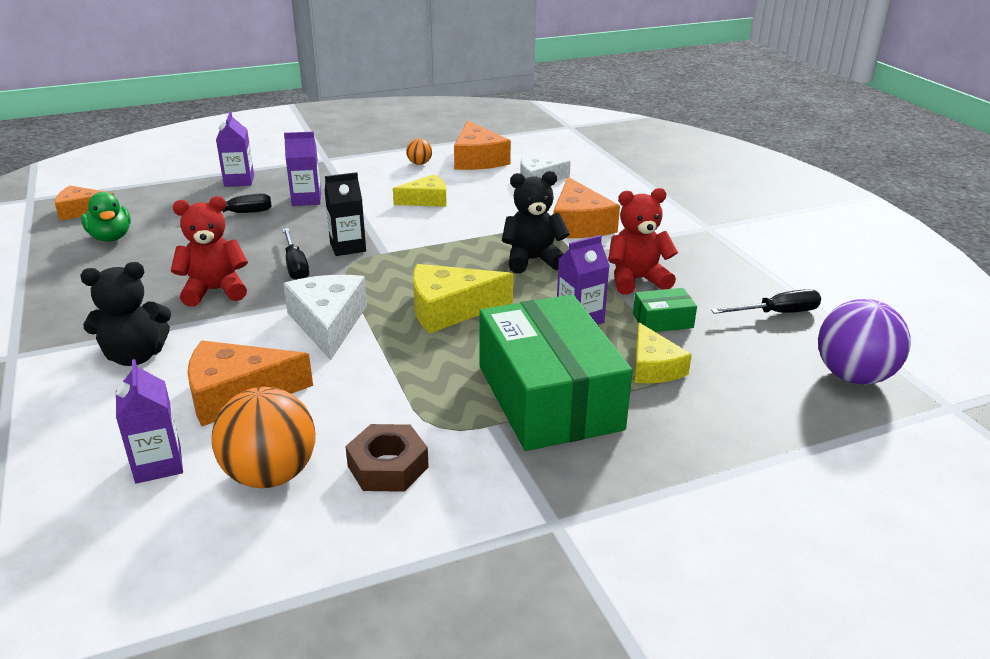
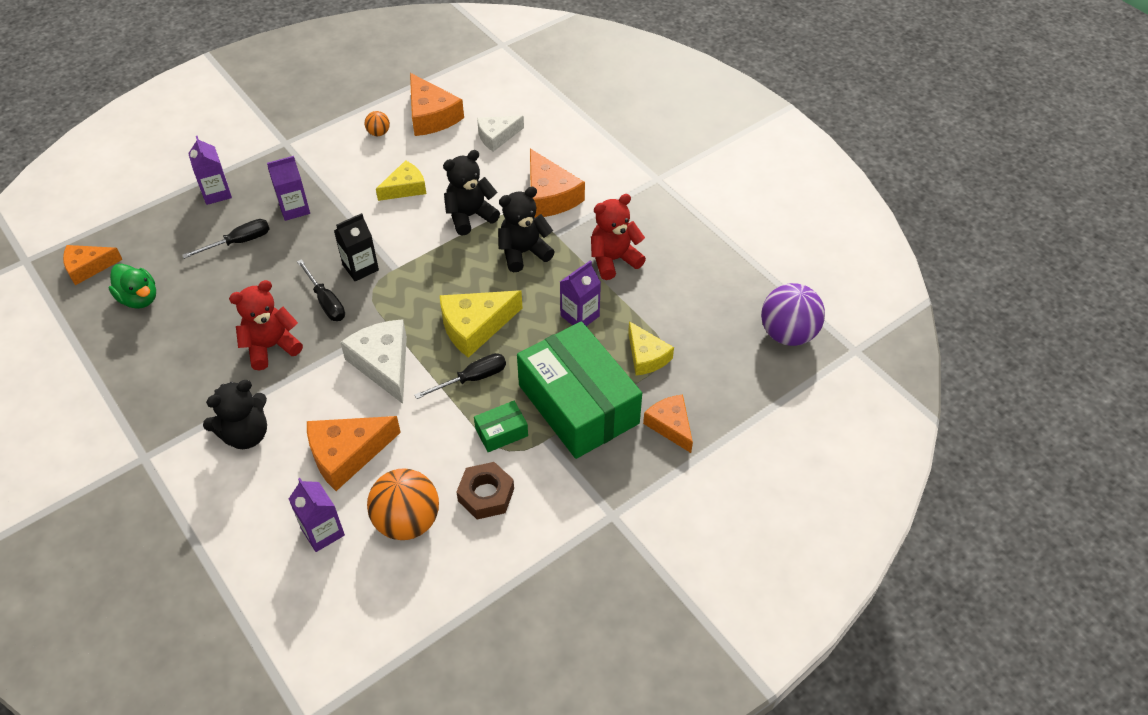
camera: 15 degrees left, 20 degrees up
(485, 227) = (470, 216): none -> black teddy bear
(662, 321) = (643, 304): green box -> green box (501, 432)
(669, 440) = (670, 425): none -> orange cheese
(777, 313) = (727, 276): black screwdriver -> black screwdriver (472, 379)

